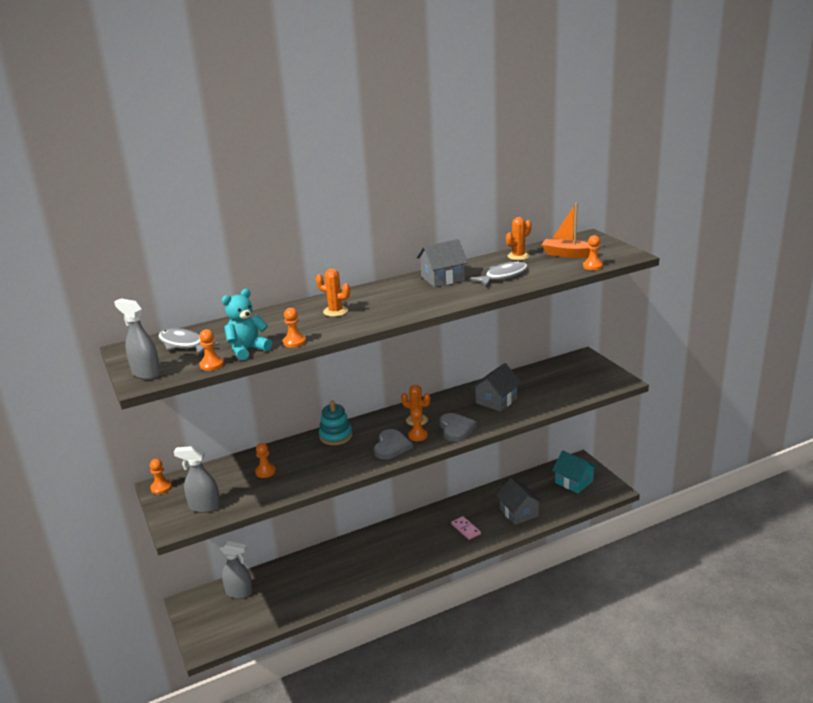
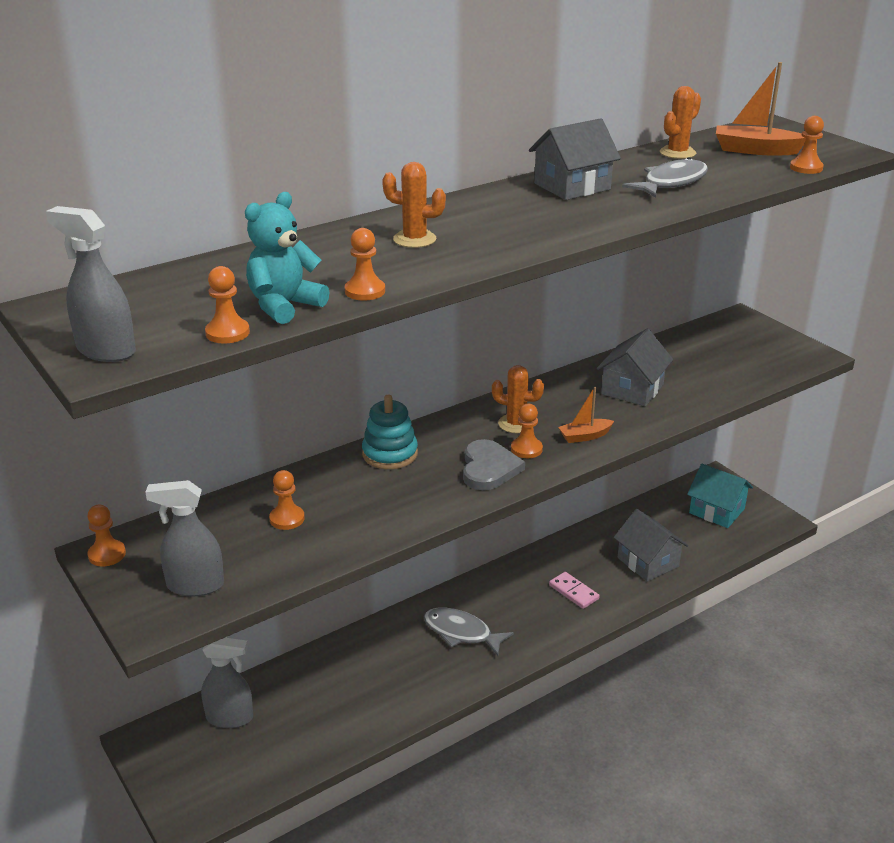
camera: 10 degrees left, 5 degrees up
(183, 344) = (159, 298): grey fish -> grey fish (461, 633)
(456, 429) = (585, 436): grey heart -> orange boat

